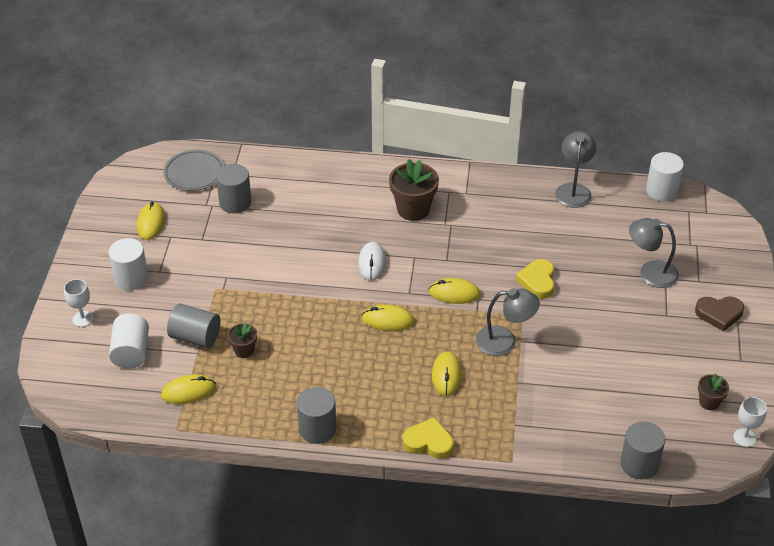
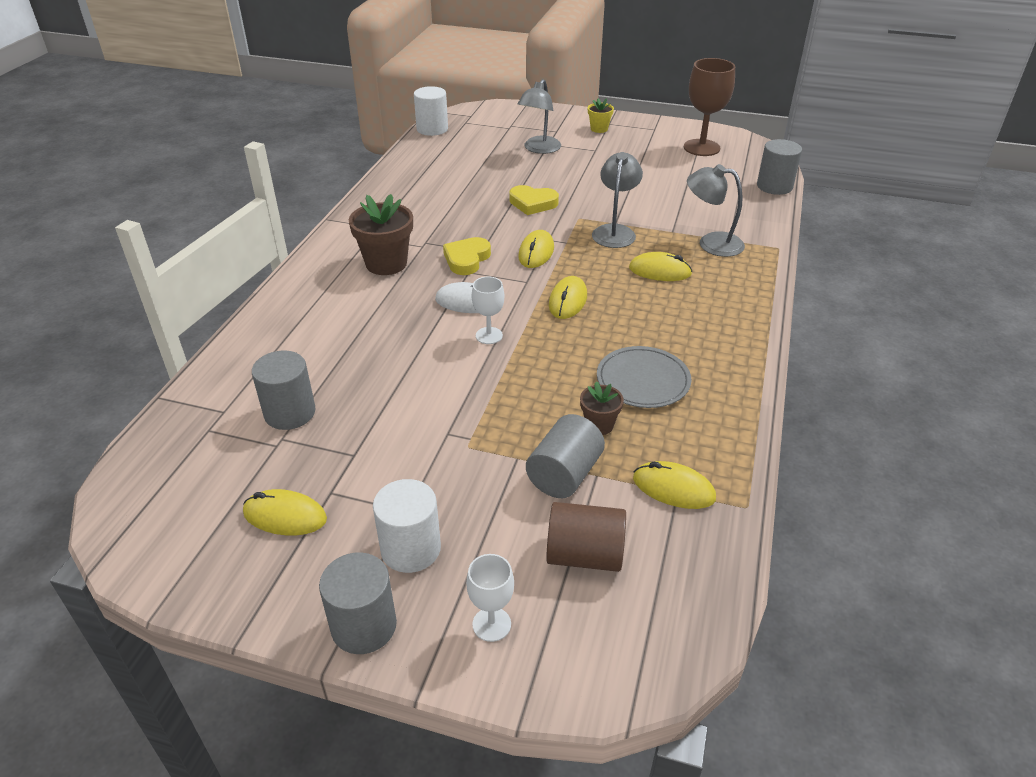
camera: 80 degrees left, 5 degrees down
(131, 352) = (584, 555): white cylinder -> brown cylinder
(188, 391) = (673, 488): yellow mouse -> yellow mouse turned 60 degrees counterclockwise
(194, 173) = (191, 454): grey plate -> grey plate (643, 380)
(317, 429) = (741, 370): grey cylinder -> grey cylinder (364, 626)
(428, 442) = (756, 293): yellow heart -> yellow heart (467, 259)
(573, 190) = (407, 168): grey lamp -> grey lamp (711, 243)
(709, 402) = (701, 148): brown flower pot -> brown goblet
(719, 314) = (599, 129): brown heart -> yellow flower pot
(744, 438) = (741, 140): white goblet -> white goblet (489, 335)

